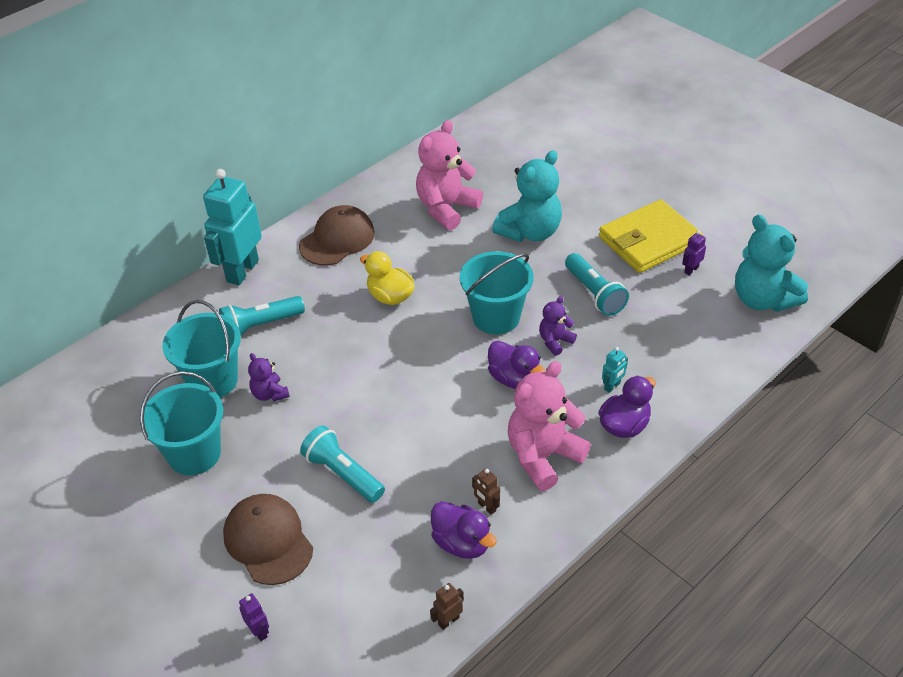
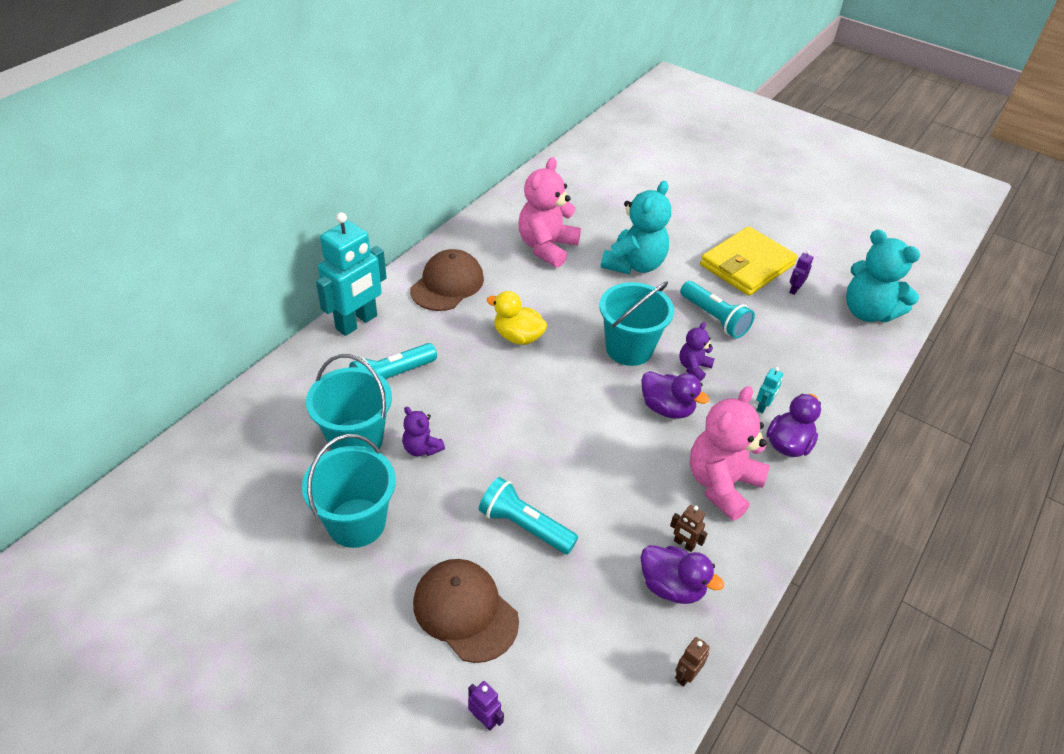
camera: 15 degrees left, 0 degrees up
(242, 271) = (357, 322): turquoise robot -> turquoise robot turned 150 degrees counterclockwise

